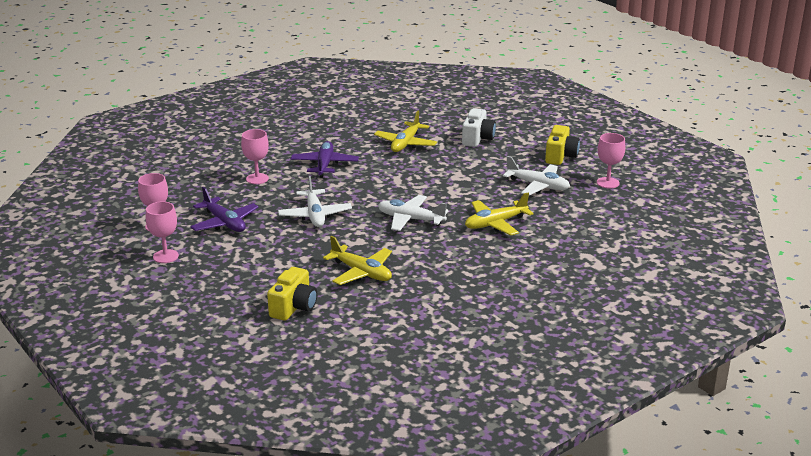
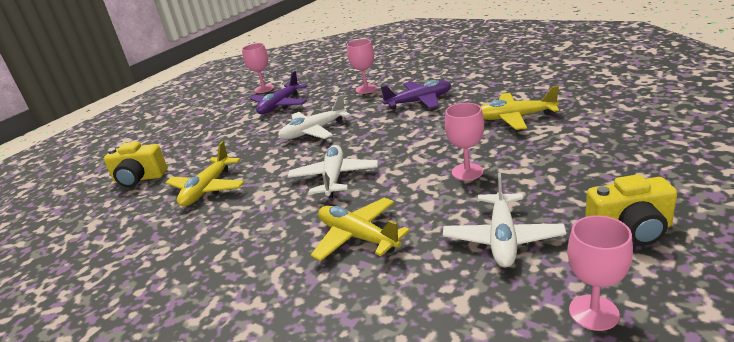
camera: 75 degrees right, 0 degrees up
(165, 256) = (218, 107): pink goblet -> pink goblet (467, 172)
(477, 139) = (590, 150): white camera -> none

